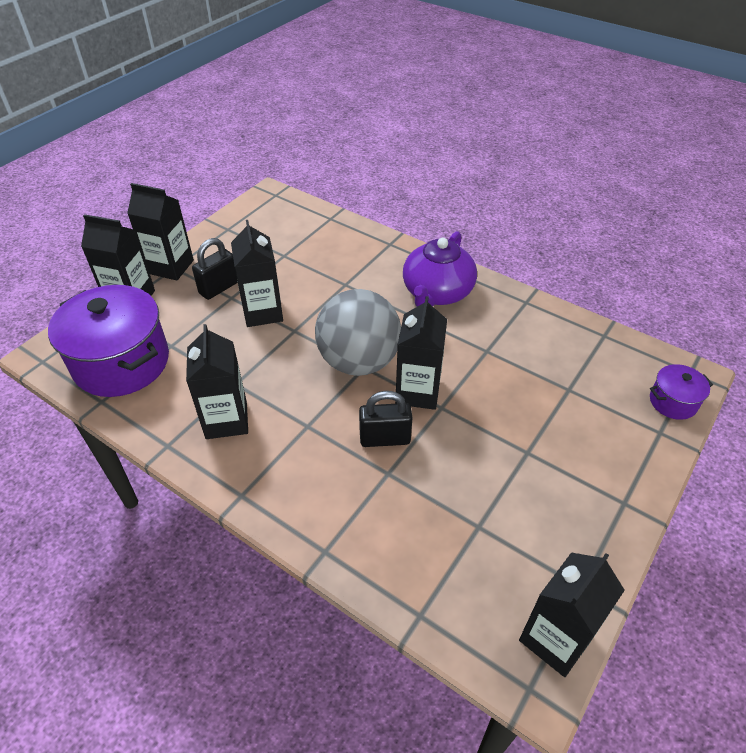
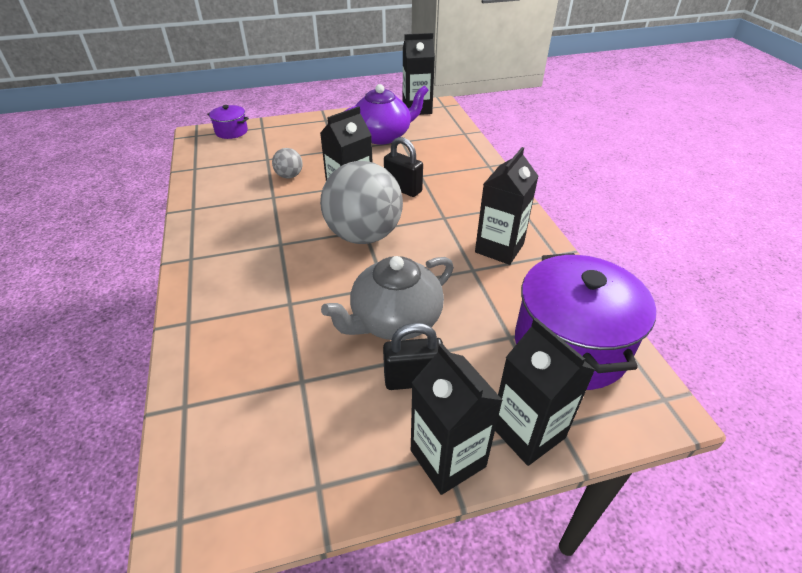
camera: 140 degrees left, 5 degrees down
(263, 312) = (394, 320): black carton -> grey teapot
(437, 293) = (234, 250): purple teapot -> purple teapot (383, 136)
(512, 382) = (289, 176): none -> grey ball

